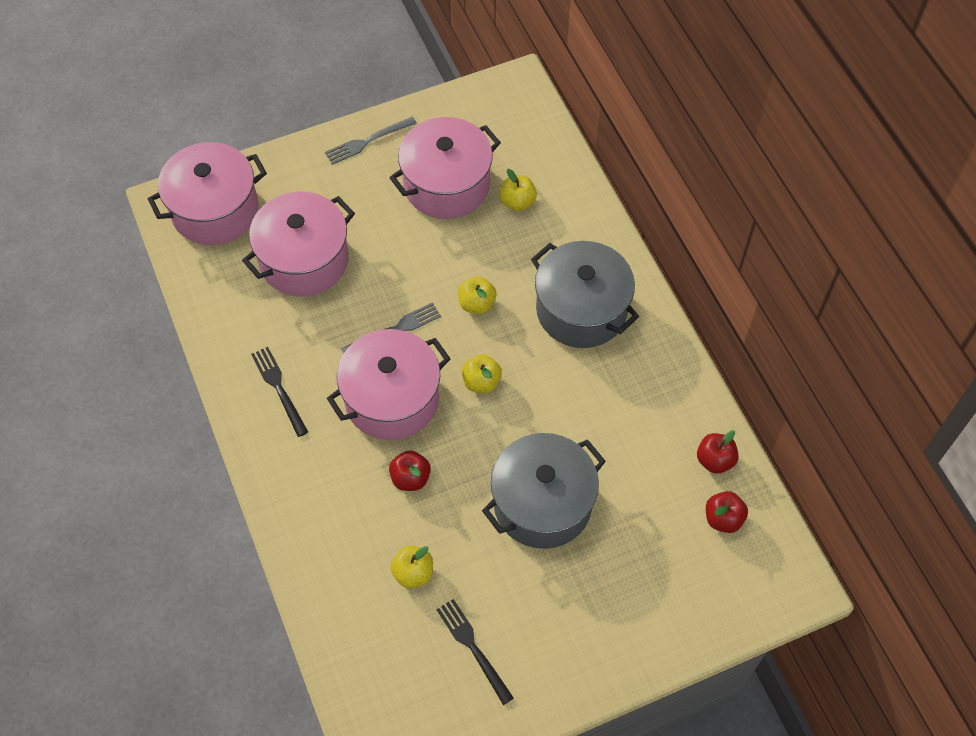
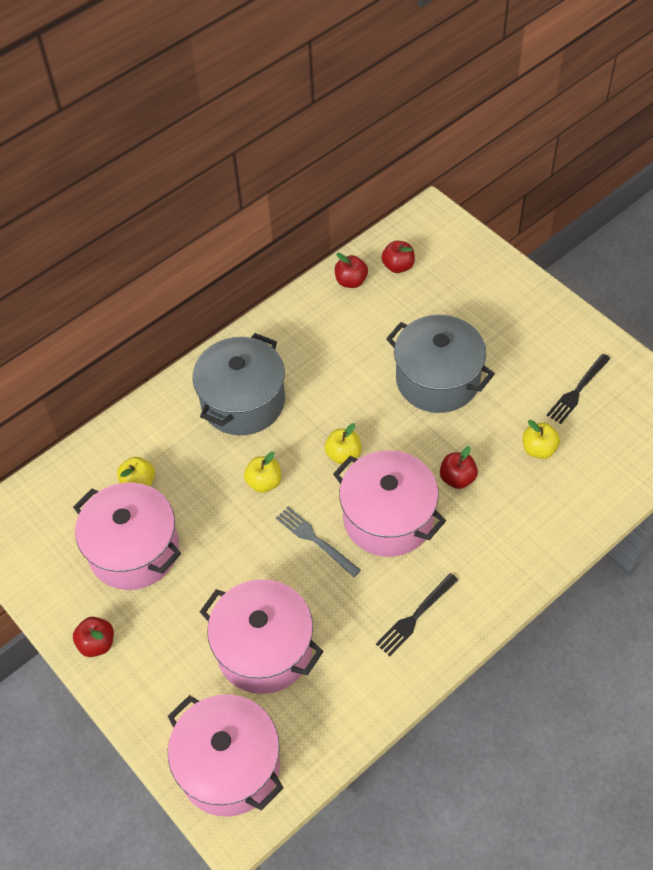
camera: 105 degrees left, 5 degrees down
(367, 142) = (97, 643): grey fork -> red apple

